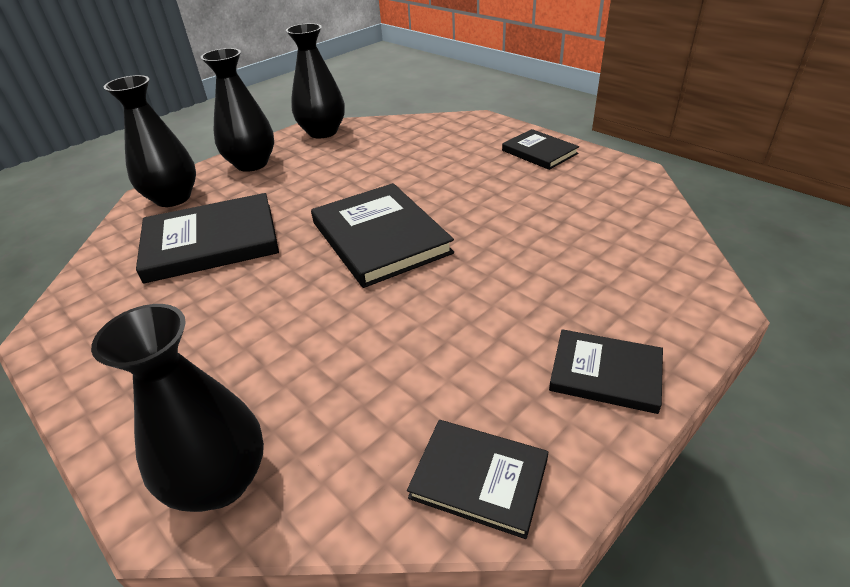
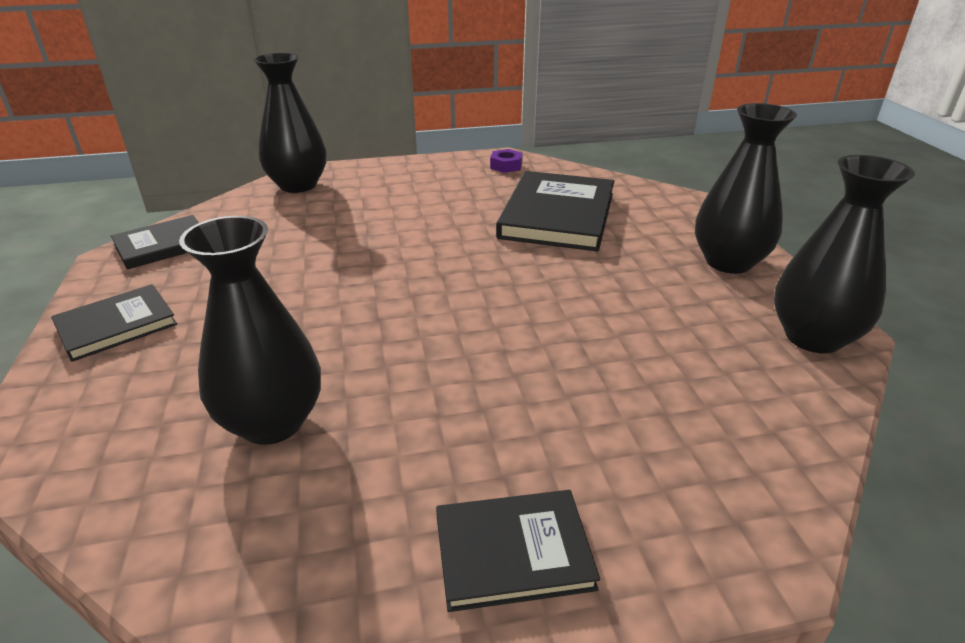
camera: 120 degrees right, 5 degrees down
(81, 319) = (506, 166): none -> purple nut
(173, 198) = (673, 211): black vase -> black vase (272, 422)
(380, 237) = (452, 292): black book -> none

